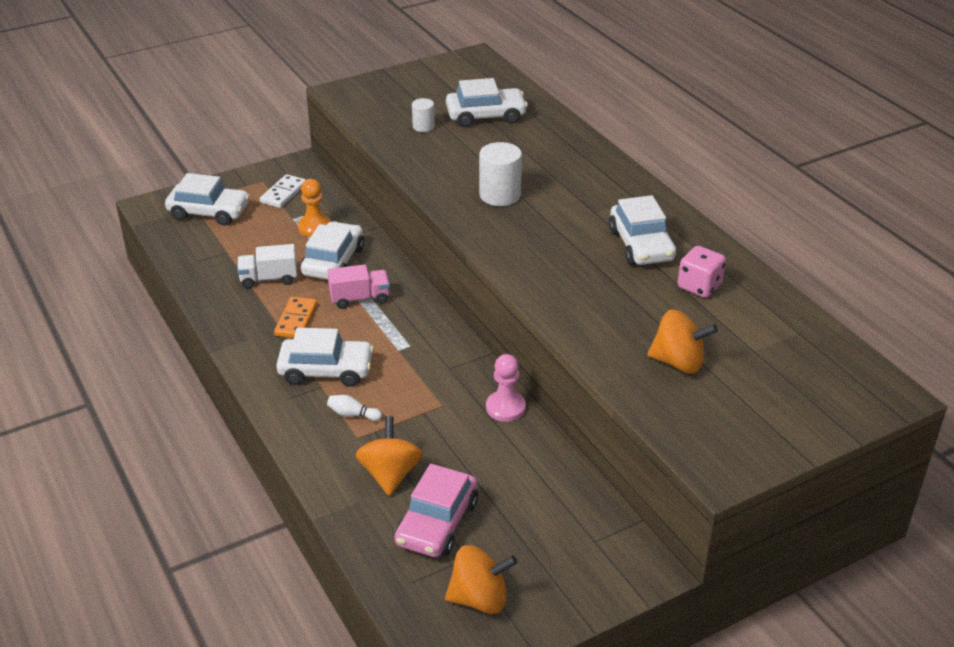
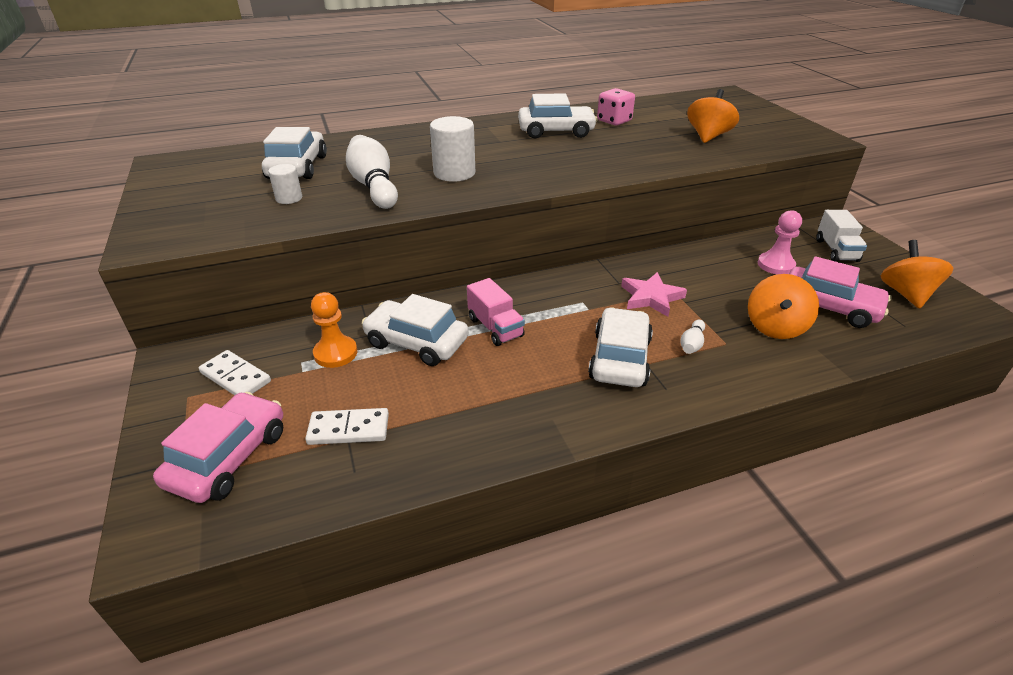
camera: 80 degrees left, 0 degrees up
(209, 212) = (229, 457): white car -> pink car
(235, 250) = (349, 429): none -> white domino
(269, 279) = (430, 397): white truck -> white truck (836, 250)
(296, 320) = (523, 377): orange domino -> none
(360, 298) = (495, 327): pink truck -> pink truck turned 150 degrees clockwise
(390, 474) = (775, 327): orange spinning top -> orange spinning top turned 75 degrees counterclockwise
(426, 389) = (651, 297): none -> pink star
(457, 159) = (374, 186): none -> white bowling pin
(505, 408) = (674, 260): pink pawn -> pink pawn (775, 265)

